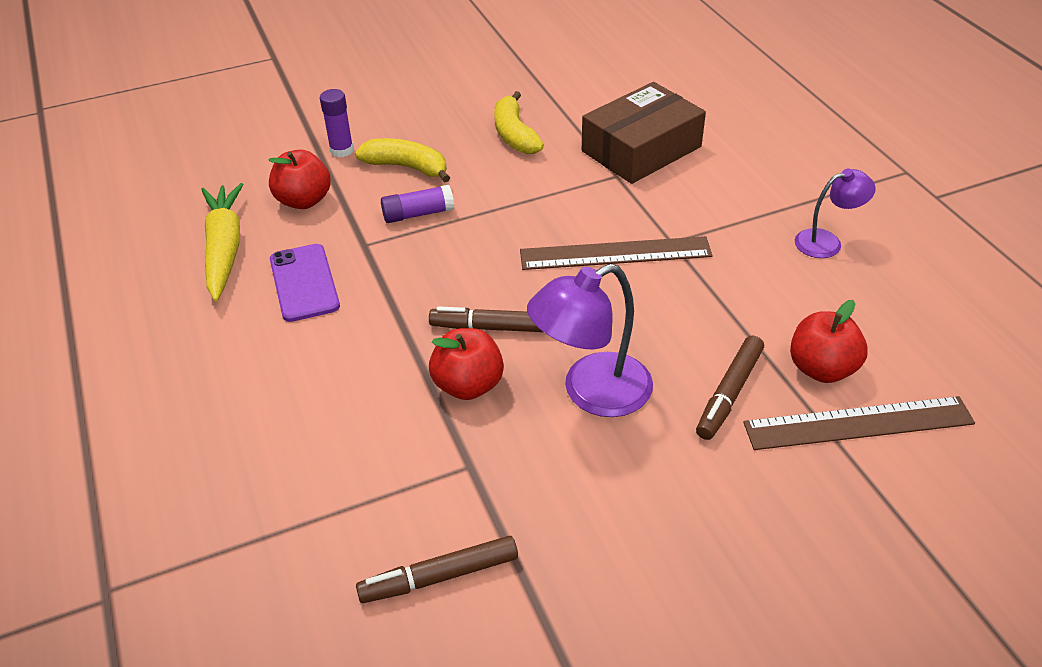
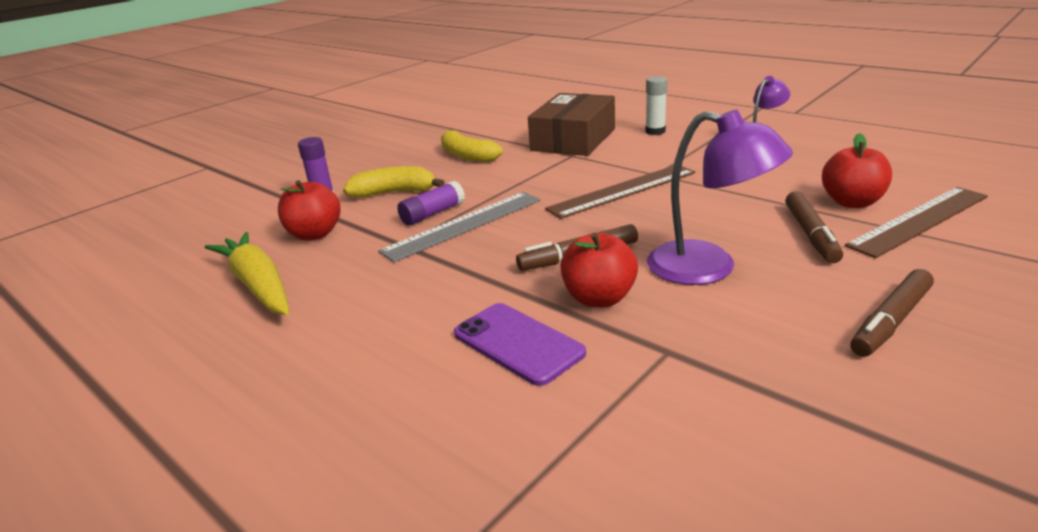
camera: 25 degrees left, 15 degrees down
(304, 283) = (365, 283): purple phone -> purple phone (518, 343)
(433, 242) = (464, 225): none -> grey ruler
(439, 576) = (745, 447): brown marker -> brown marker (890, 321)
(591, 392) = (708, 268): purple lamp -> purple lamp turned 90 degrees counterclockwise
(740, 169) = (655, 131): none -> white glue stick

